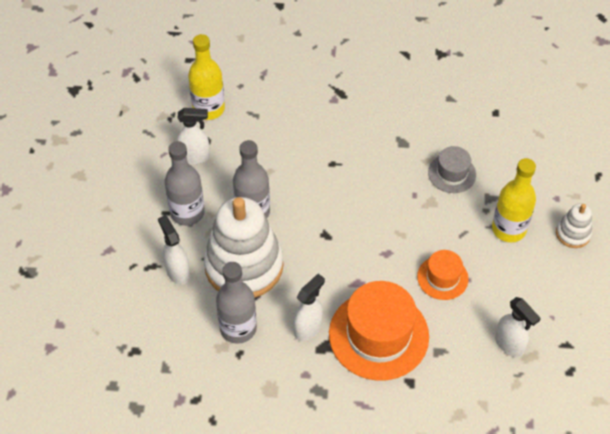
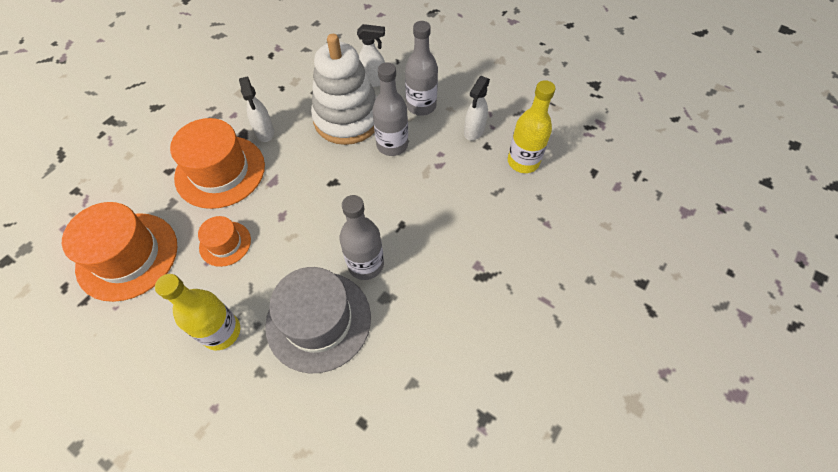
camera: 120 degrees right, 5 degrees up
(238, 328) = (300, 95): grey bottle -> grey bottle (365, 264)
(452, 173) = (318, 320): grey hat -> grey hat, size x1.89
(509, 344) = (127, 256): white spray bottle -> orange hat
(573, 233) = (166, 392): white stacking toy -> none

